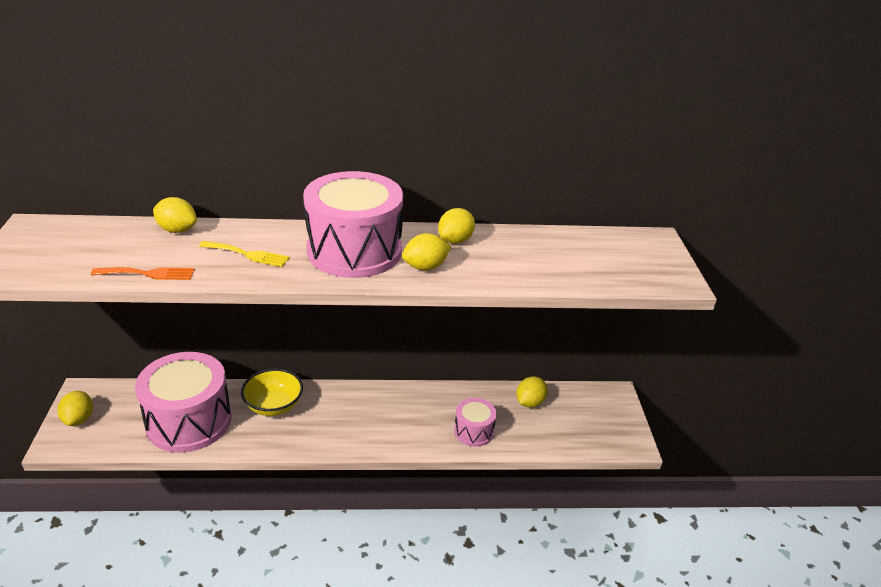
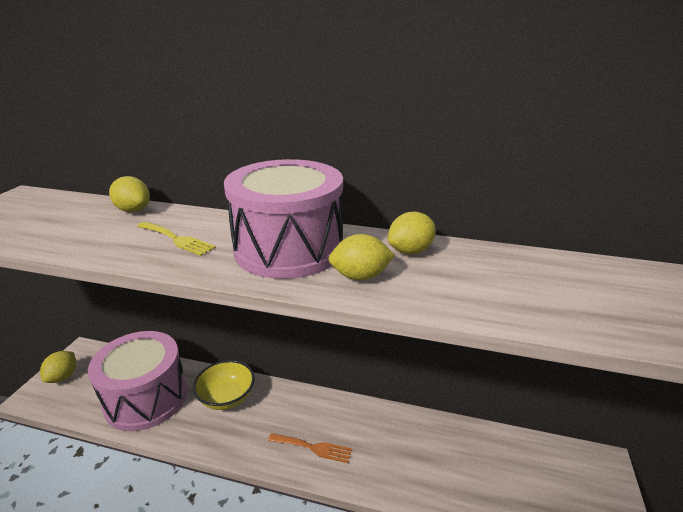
camera: 20 degrees right, 5 degrees down
(148, 274) = (68, 246): orange fork -> orange fork (313, 448)
(474, 431) = (419, 475): pink drum -> none
(530, 402) = (493, 451): yellow lemon -> none

